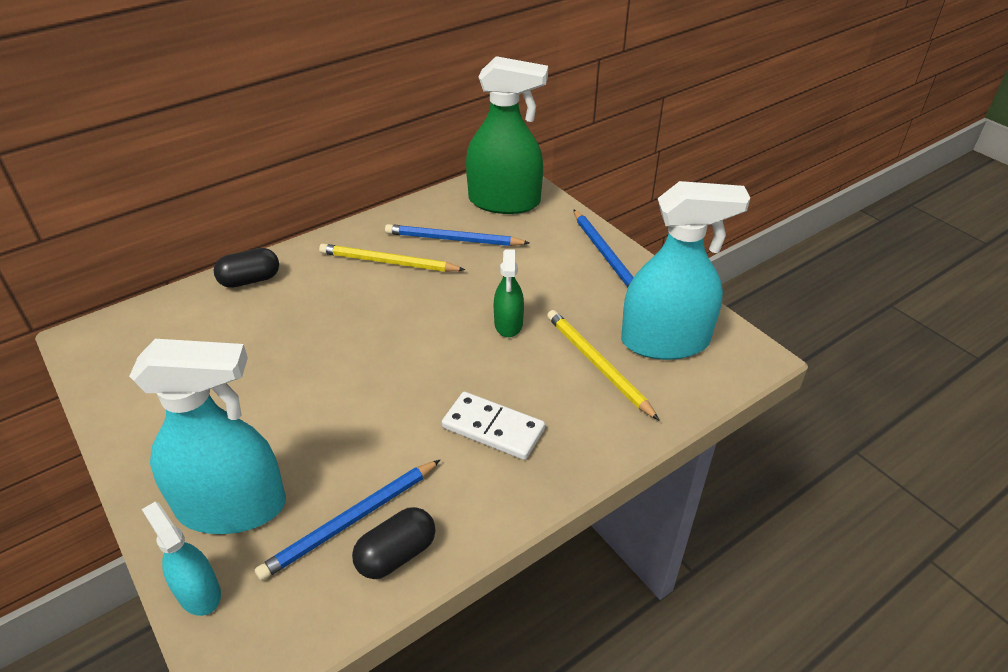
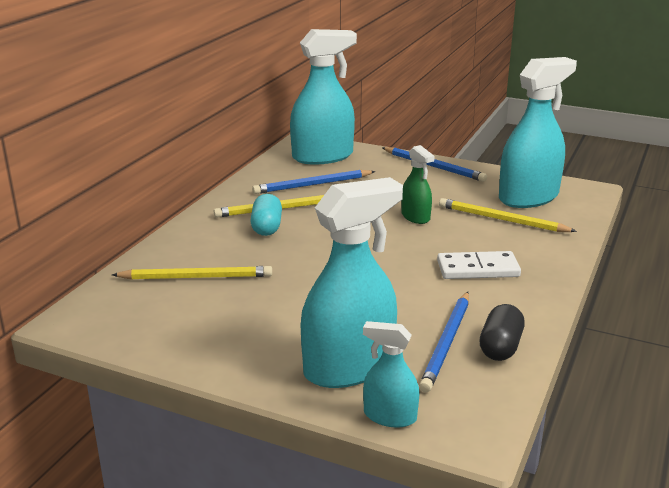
camera: 30 degrees left, 15 degrees down
(229, 325) = (196, 277): none -> yellow pencil
(250, 280) = (175, 248): black capsule -> none
(352, 283) = (266, 227): none -> turquoise capsule
(504, 202) = (322, 156): green spray bottle -> turquoise spray bottle

